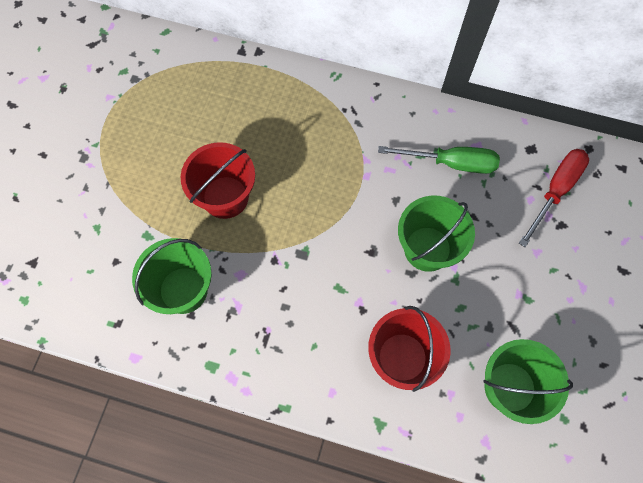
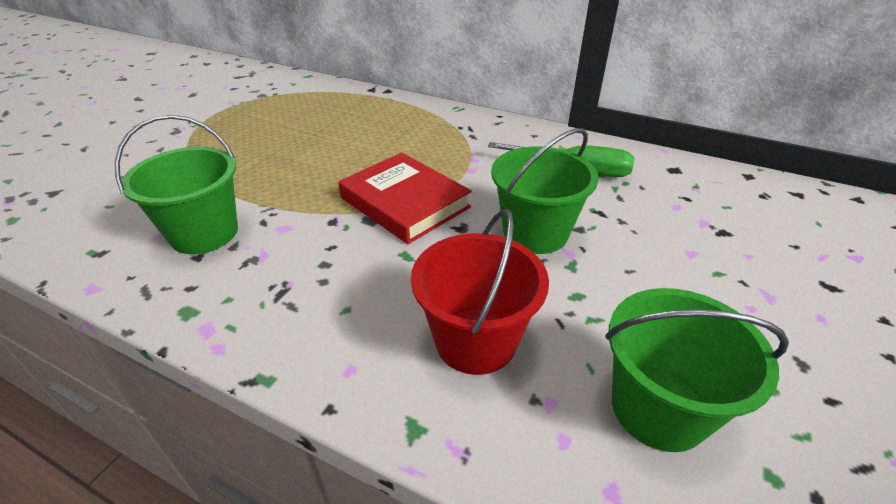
camera: 10 degrees right, 30 degrees down
(225, 197) = (303, 169): red bucket -> none
(323, 229) = (405, 202): none -> red book
(555, 191) = (710, 203): red screwdriver -> none

